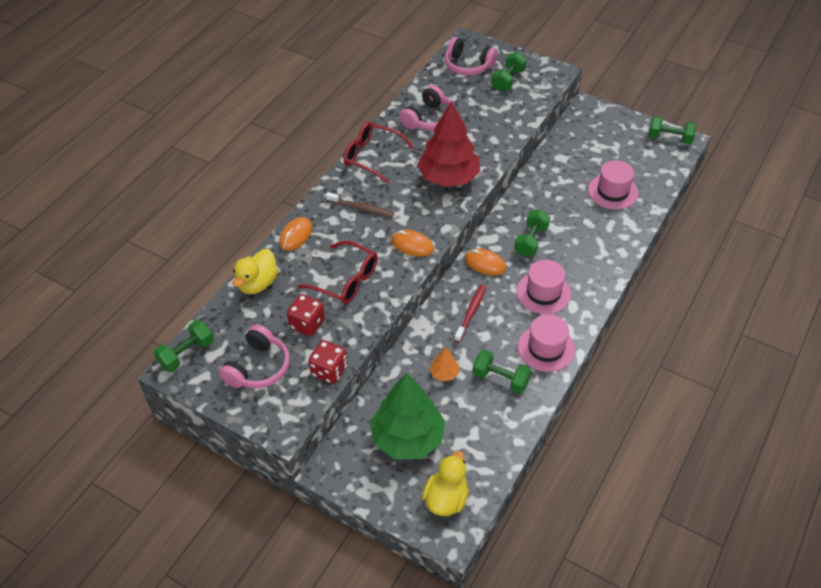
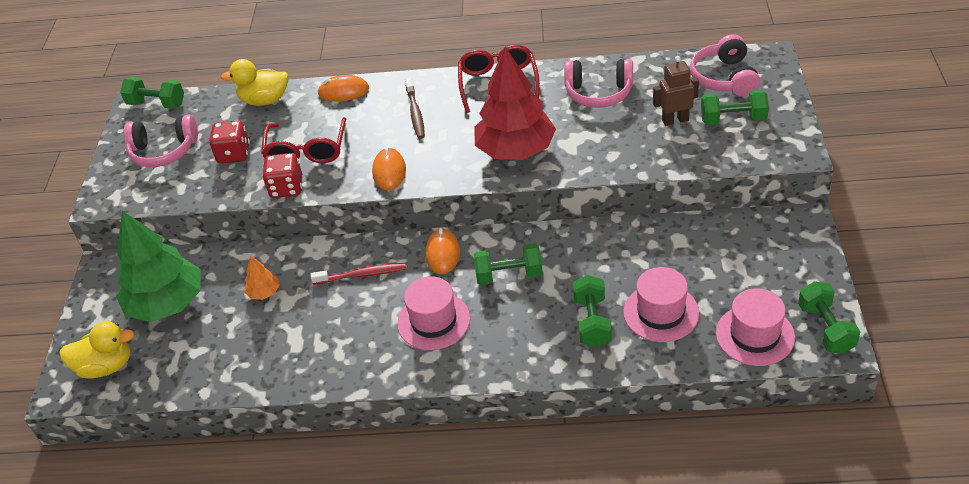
camera: 65 degrees right, 5 degrees down
(329, 370) = (184, 195): red dice -> red dice (286, 188)
(486, 101) = (675, 120): none -> brown robot
(500, 379) = (282, 340): green dumbbell -> green dumbbell (592, 322)
(546, 348) = (349, 359): pink hat -> pink hat (755, 335)

